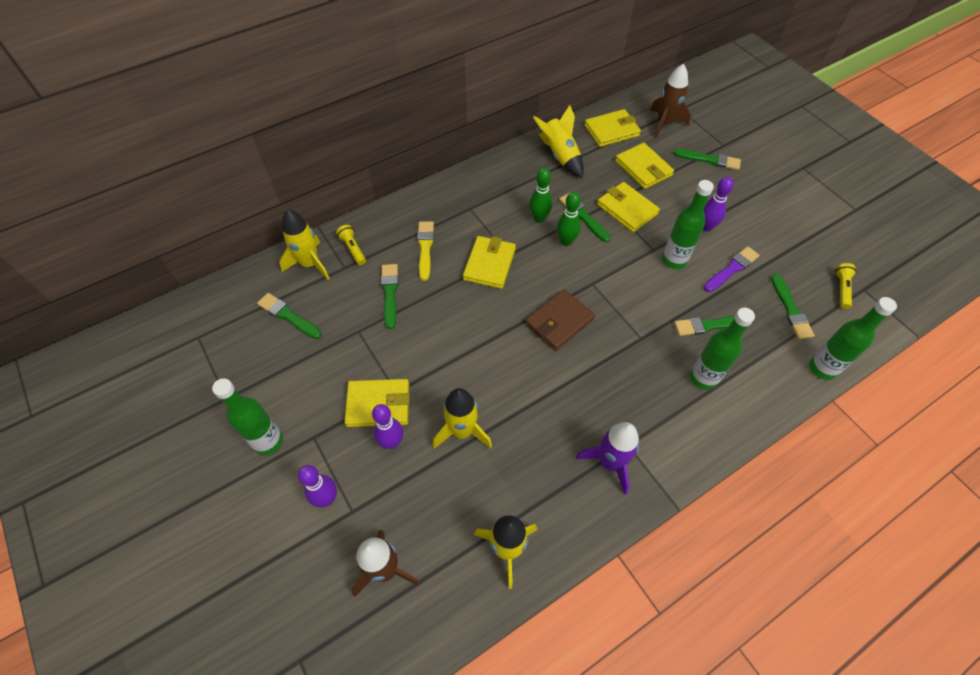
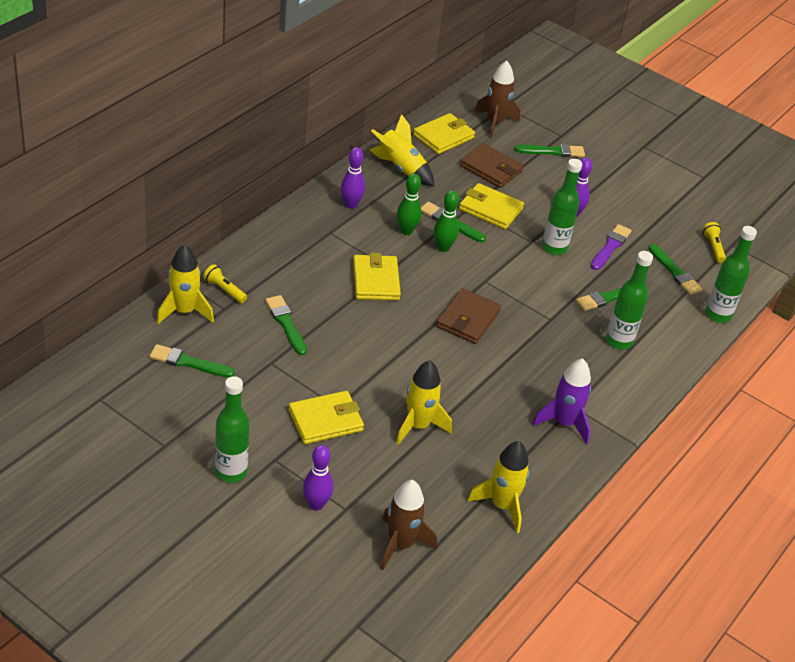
camera: 25 degrees left, 15 degrees down
(392, 442) = (355, 448): purple bowling pin -> purple bowling pin (351, 204)
(425, 248) = (301, 276): yellow brush -> none
(643, 168) = (491, 168): yellow wallet -> brown wallet

